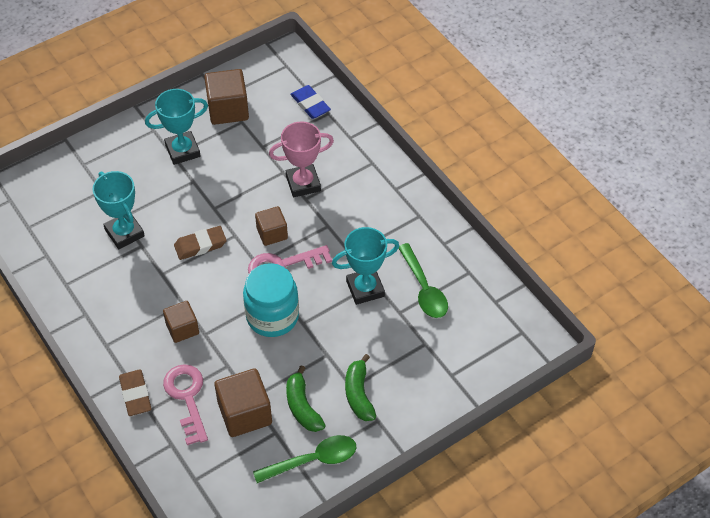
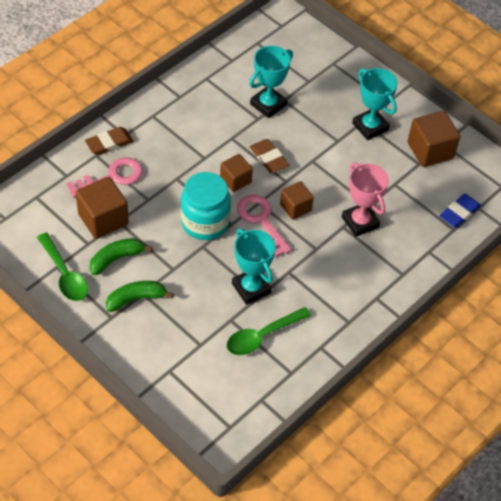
camera: 75 degrees right, 0 degrees up
(182, 329) = (179, 162): brown cube -> brown cube (235, 180)

